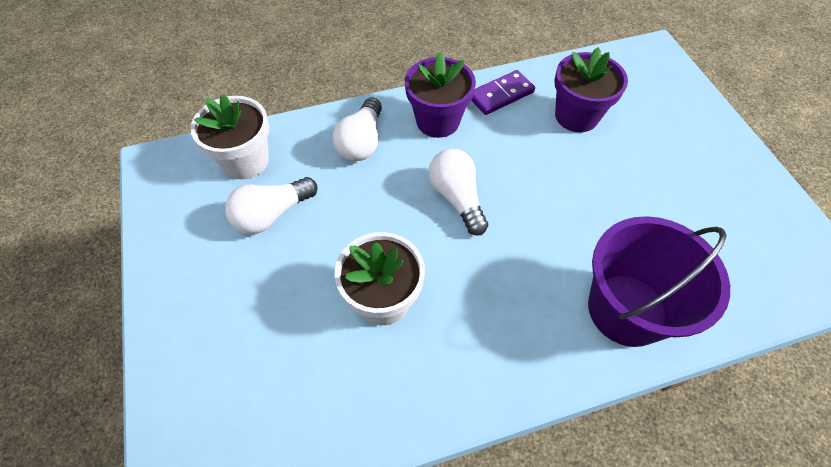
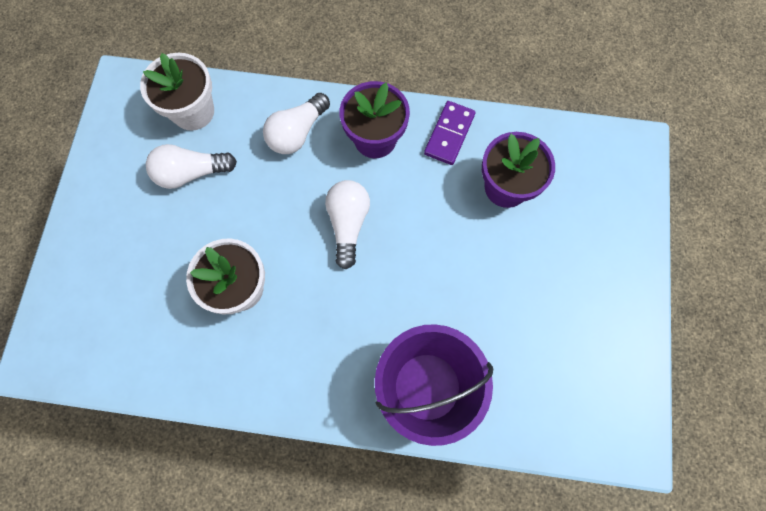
camera: 25 degrees right, 15 degrees up
(501, 95) = (449, 134): purple domino -> purple domino turned 60 degrees counterclockwise

